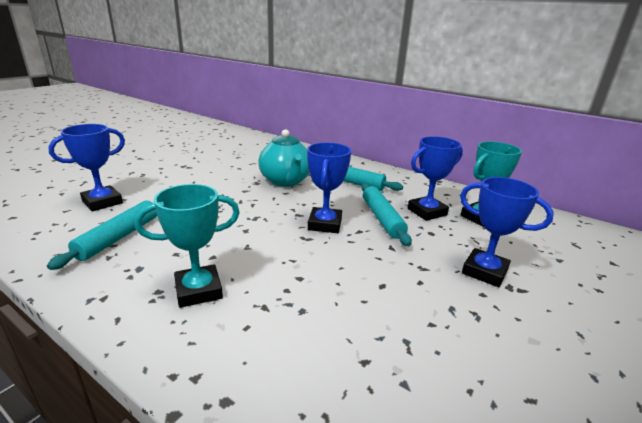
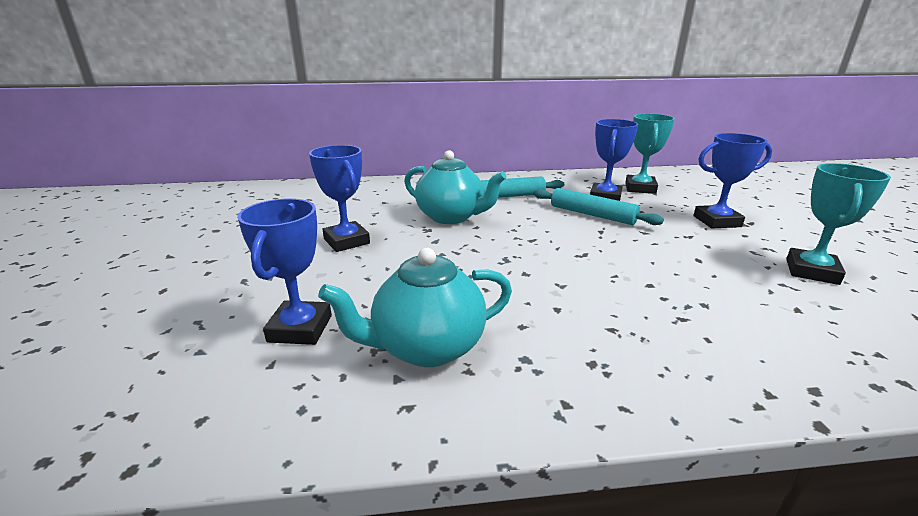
camera: 40 degrees left, 0 degrees up
(119, 237) = (426, 347): turquoise rolling pin -> turquoise teapot
(198, 290) = (617, 339): turquoise trophy -> turquoise trophy (811, 271)
(325, 224) = (568, 237): blue trophy -> blue trophy (346, 241)

